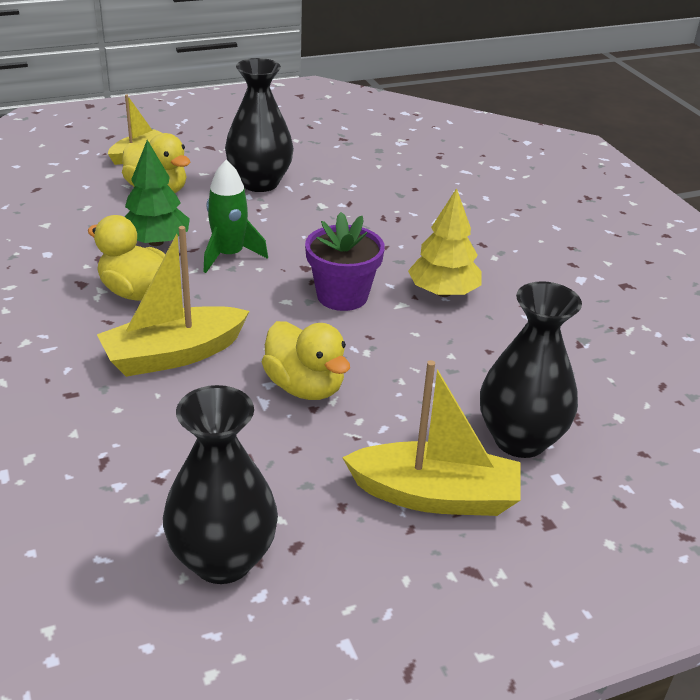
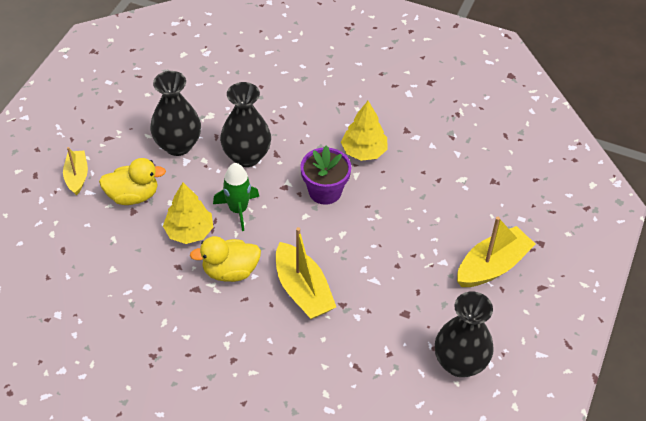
camera: 45 degrees left, 15 degrees up
(156, 242) = (189, 231): green tree -> yellow tree
(173, 355) = (303, 290): yellow boat -> yellow boat turned 45 degrees counterclockwise
(305, 387) = (379, 257): yellow duck -> none
(520, 439) = (489, 211): black vase -> black vase (246, 156)

